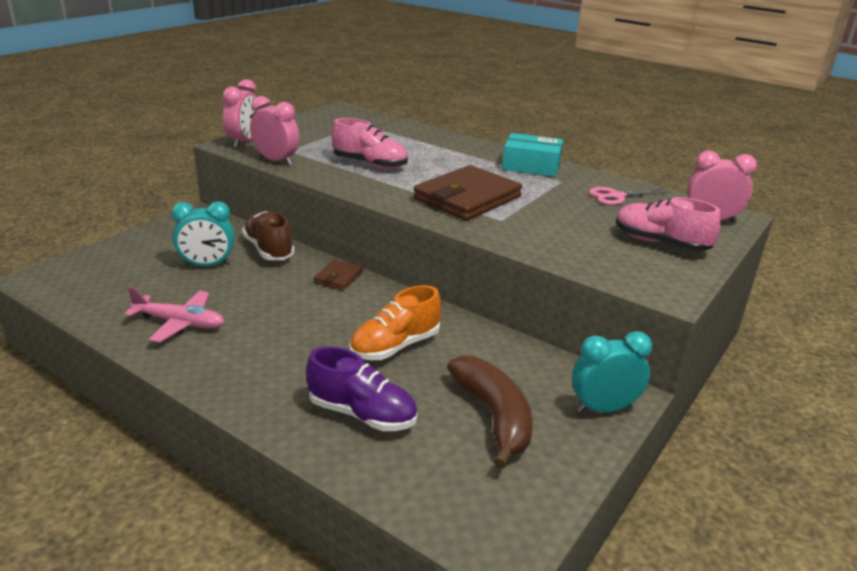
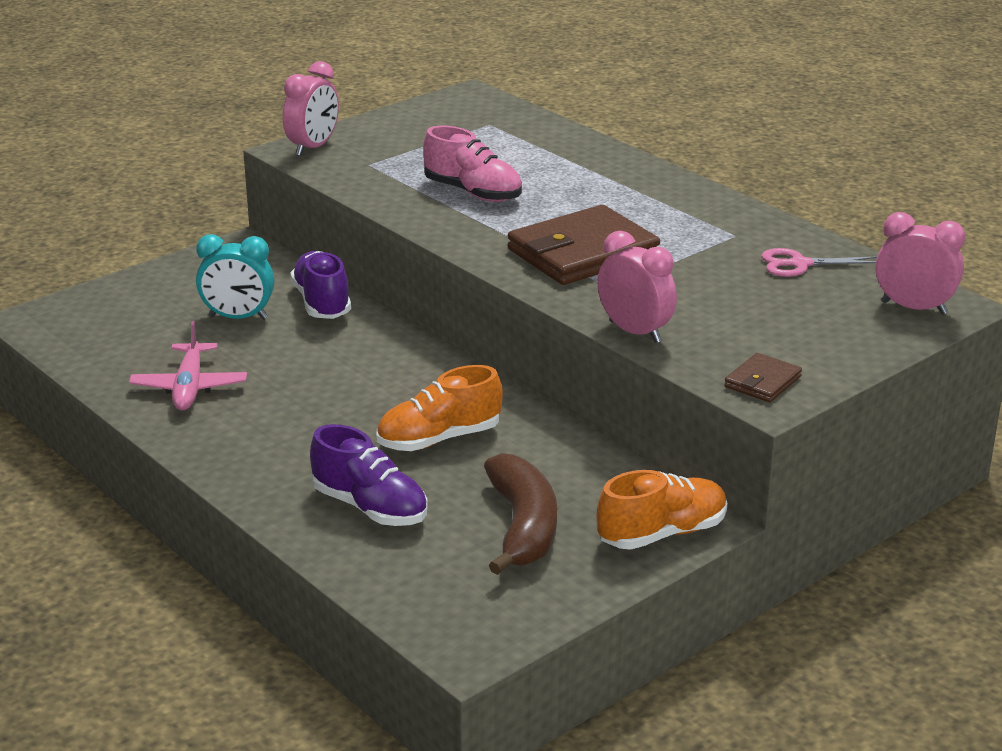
camera: 15 degrees right, 0 degrees up
(180, 323) = (189, 387): pink plane -> pink plane turned 60 degrees clockwise
(269, 250) = (322, 303): brown shoe -> purple shoe
(276, 161) = (347, 180): pink clock -> pink clock (635, 332)
(338, 277) = (401, 348): brown wallet -> brown wallet (762, 382)
(531, 166) = (705, 208): turquoise box -> none
(603, 408) = (662, 534): turquoise clock -> orange shoe
(660, 243) = (810, 335): pink shoe -> none

